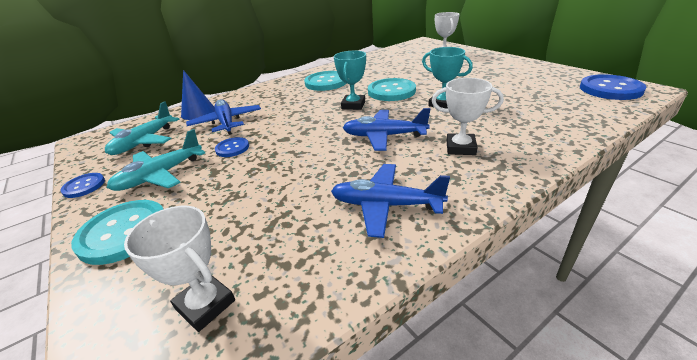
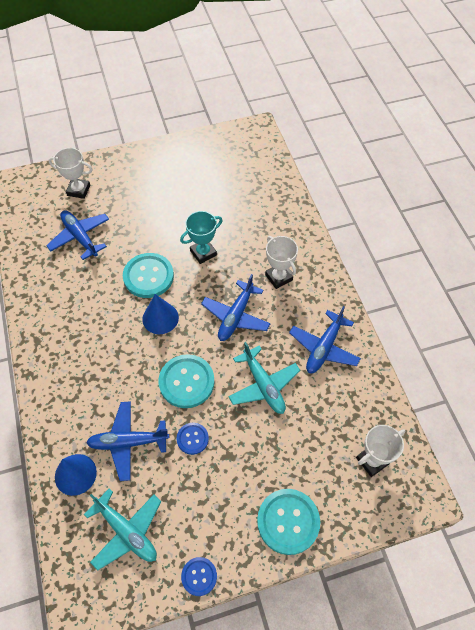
camera: 75 degrees left, 25 degrees up
(160, 175) = (212, 503): turquoise plane -> turquoise plane (263, 385)
(326, 82) = (78, 324): turquoise button -> turquoise button (186, 382)
(353, 105) = (160, 318): turquoise trophy -> blue cone
(403, 65) = (80, 237): none -> blue plane
(460, 148) = (278, 277): white trophy -> white trophy turned 60 degrees counterclockwise
(610, 89) = (244, 144): blue button -> none

